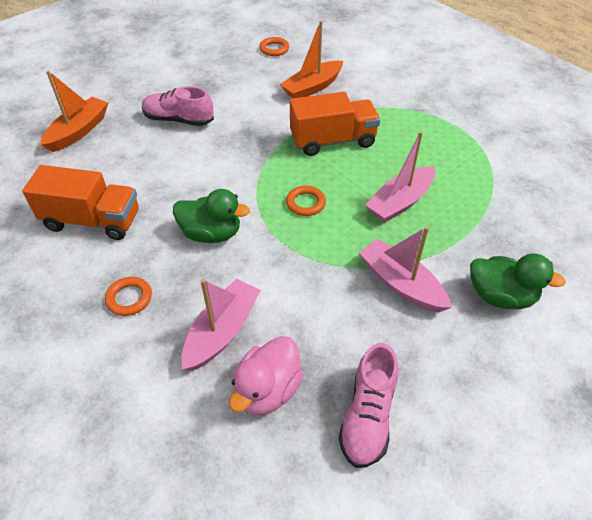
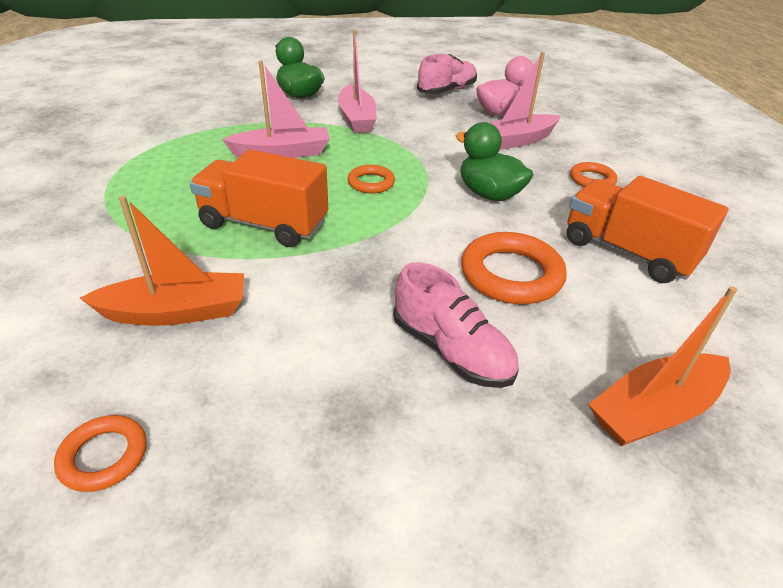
camera: 150 degrees left, 10 degrees down
(166, 170) = (511, 274): none -> orange ring

